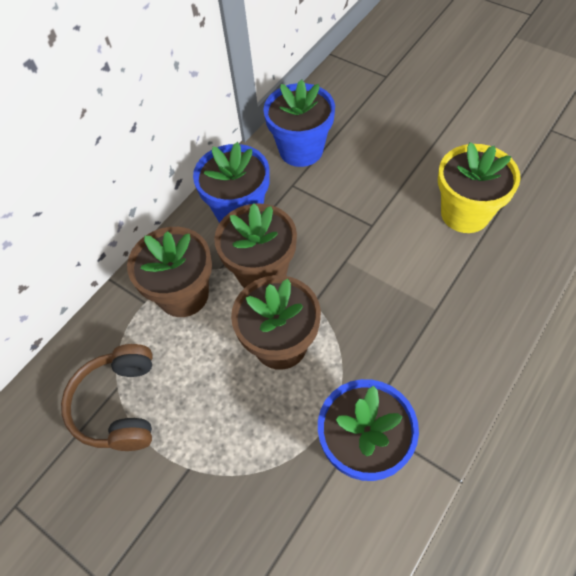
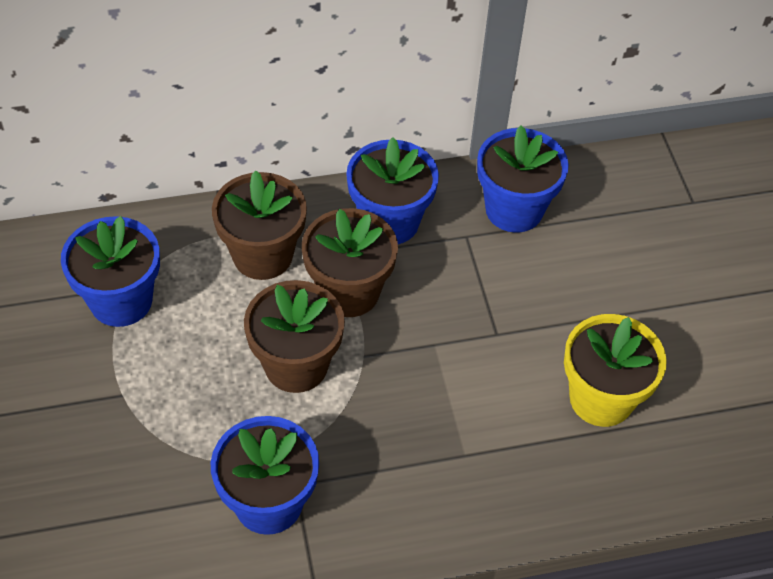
camera: 35 degrees right, 5 degrees down
(119, 405) = (121, 301): brown headphones -> blue flower pot

